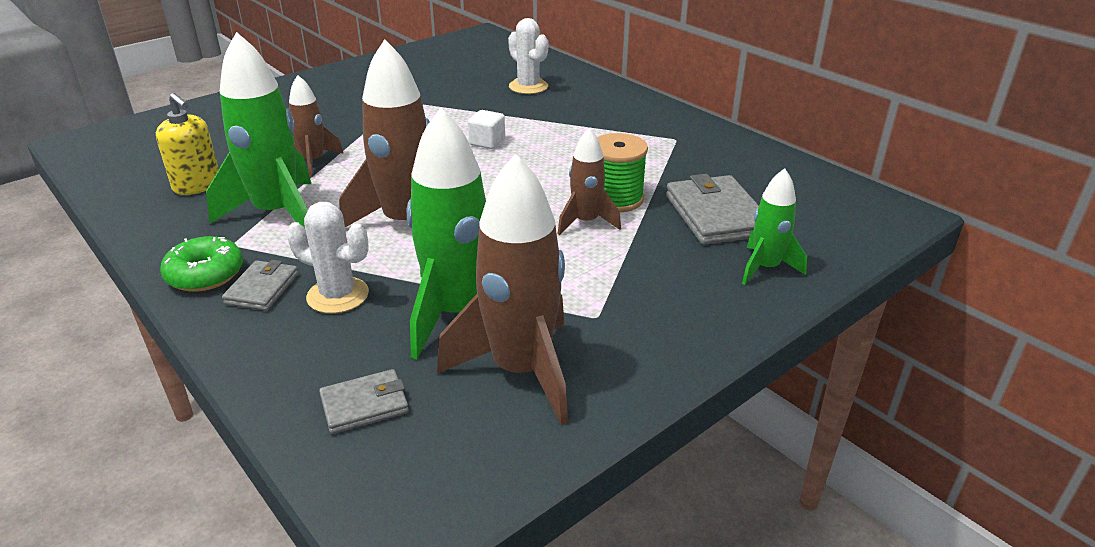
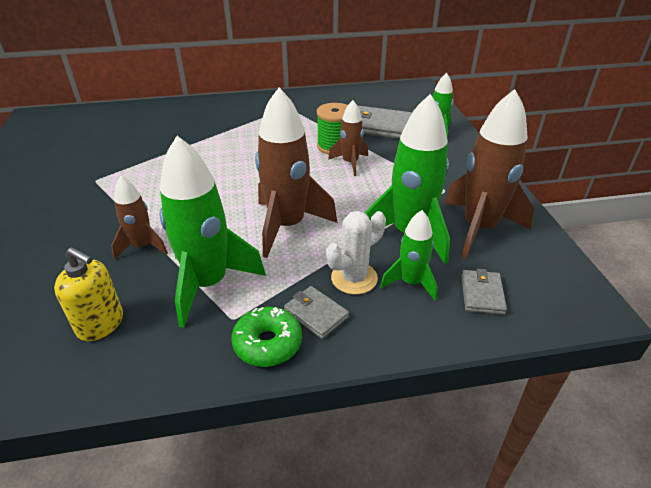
camera: 60 degrees left, 5 degrees up
(197, 185) = (101, 324): yellow soap dispenser -> yellow soap dispenser turned 45 degrees clockwise
(354, 339) = (410, 282): none -> green rocket
(487, 142) = (212, 165): white cube -> none
(528, 87) = (152, 127): white cactus -> none

